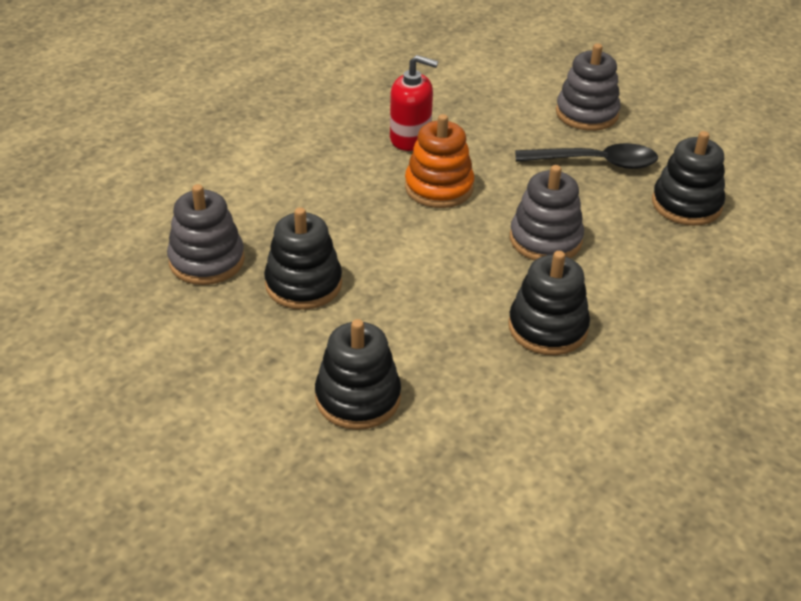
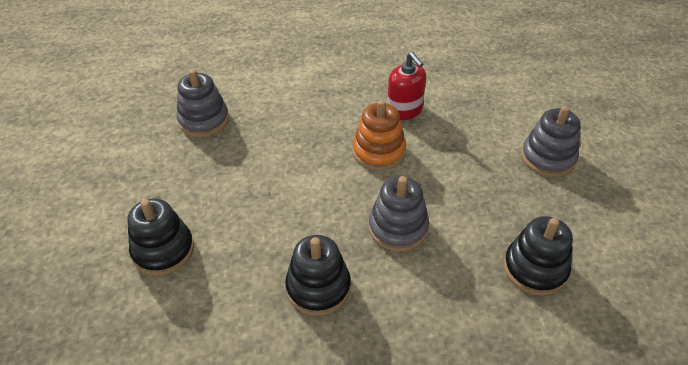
camera: 45 degrees right, 5 degrees up
(303, 284) = (228, 164): black stacking toy -> none
(595, 162) = (506, 196): black spoon -> none

